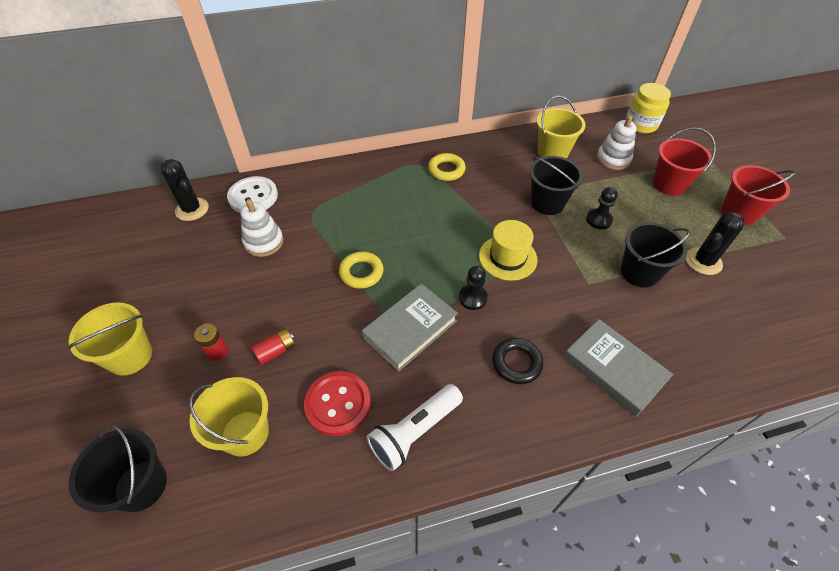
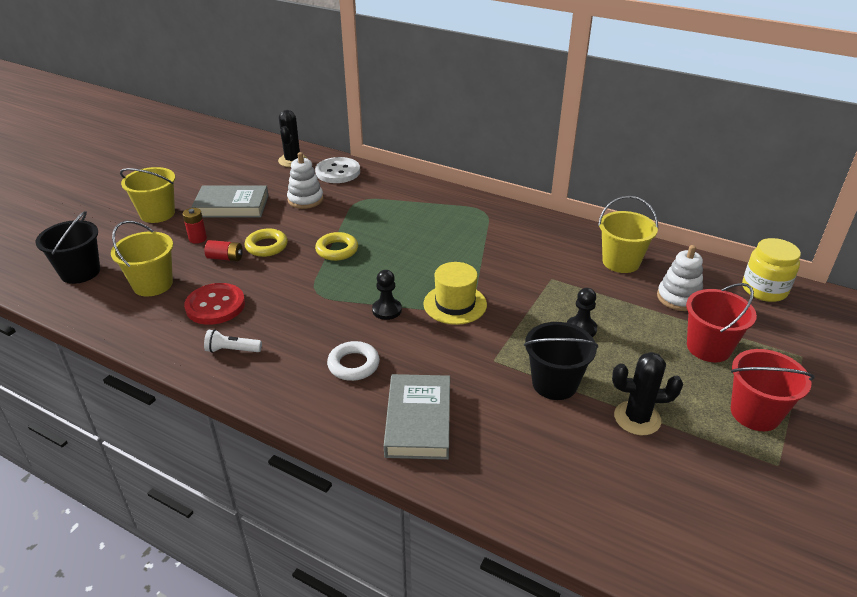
camera: 45 degrees right, 15 degrees down
(410, 329) = (316, 299): grey book -> grey book (232, 206)
(414, 432) = (232, 350): white flashlight -> white flashlight, size x0.58
(446, 170) = (500, 225): yellow ring -> yellow ring (266, 246)
(516, 363) = (353, 365): black ring -> white ring
(547, 203) = (552, 291): black bucket -> none

